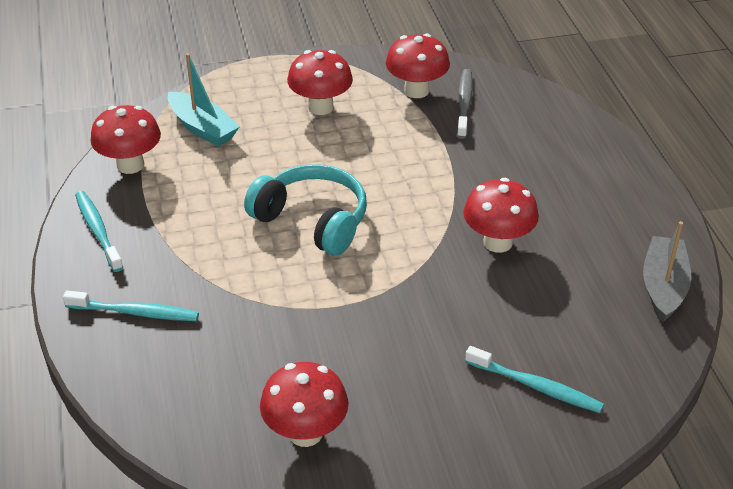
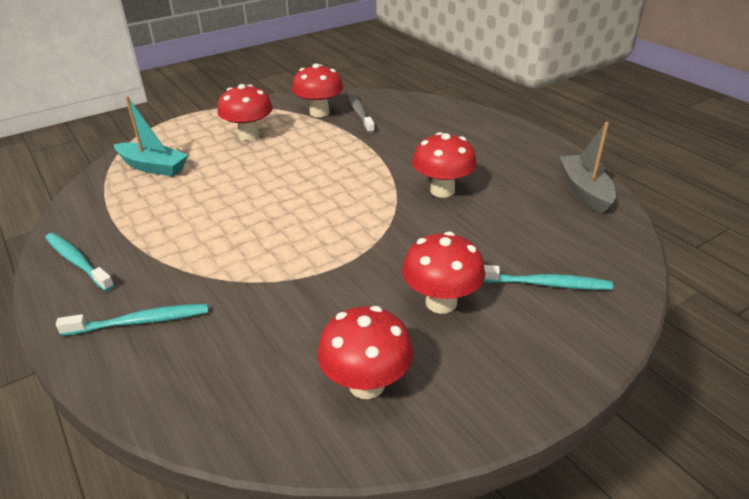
camera: 20 degrees left, 5 degrees down
(130, 165) = (94, 205): red mushroom -> red mushroom (441, 302)
(312, 220) = (281, 209): turquoise headphones -> none

